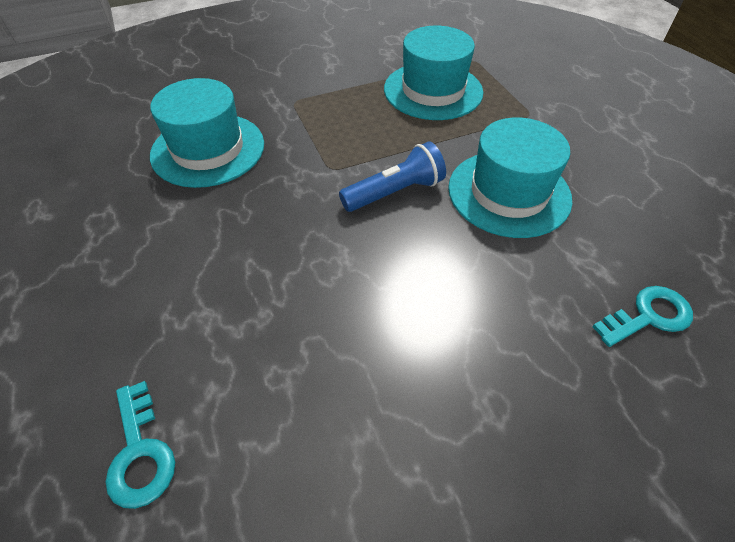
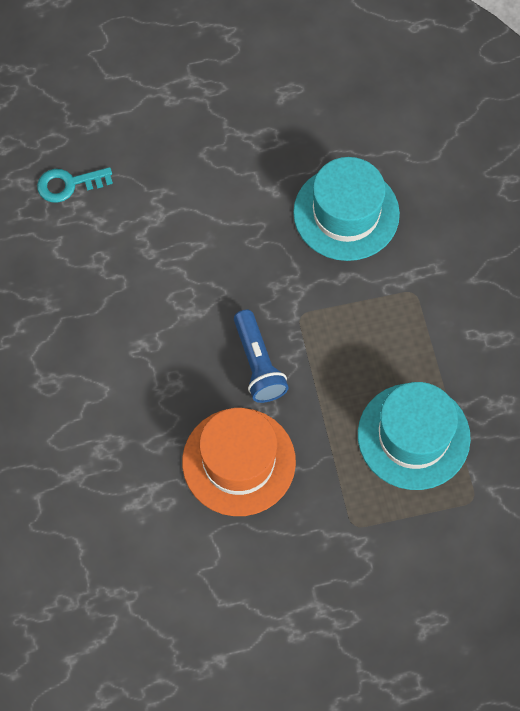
camera: 100 degrees right, 15 degrees up
(509, 193) = (239, 462): turquoise hat -> orange hat
(648, 316) = (88, 518): turquoise key -> none

